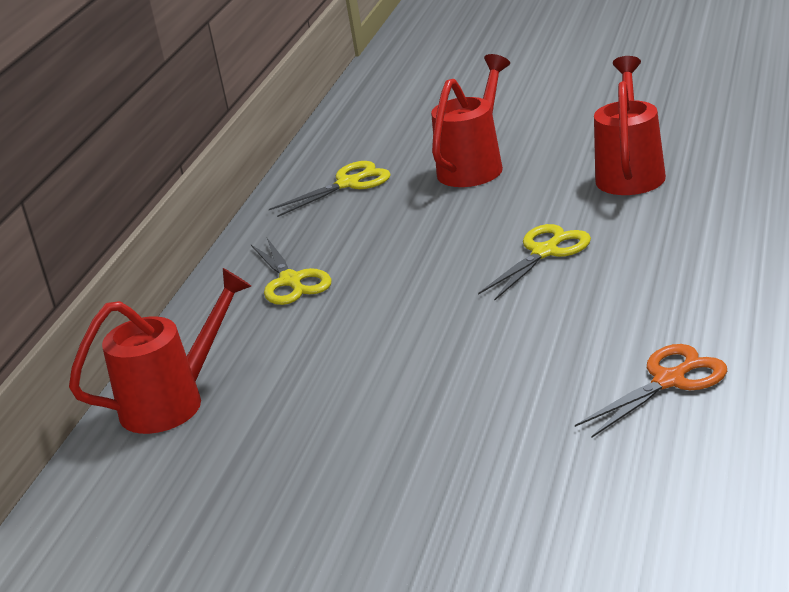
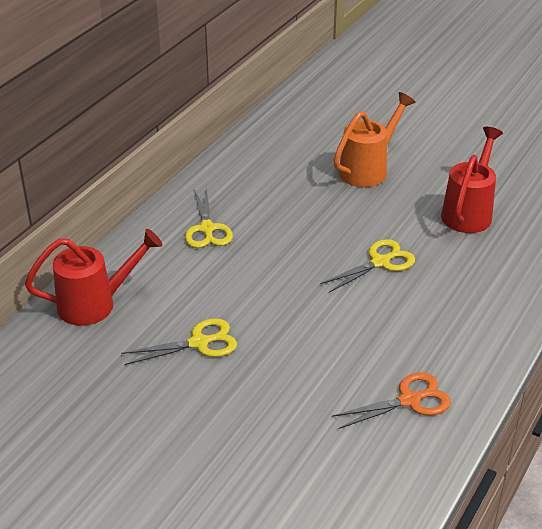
camera: 10 degrees right, 10 degrees up
(348, 184) = (279, 156): yellow scissors -> yellow scissors (199, 343)
(474, 166) = (368, 170): red watering can -> orange watering can

